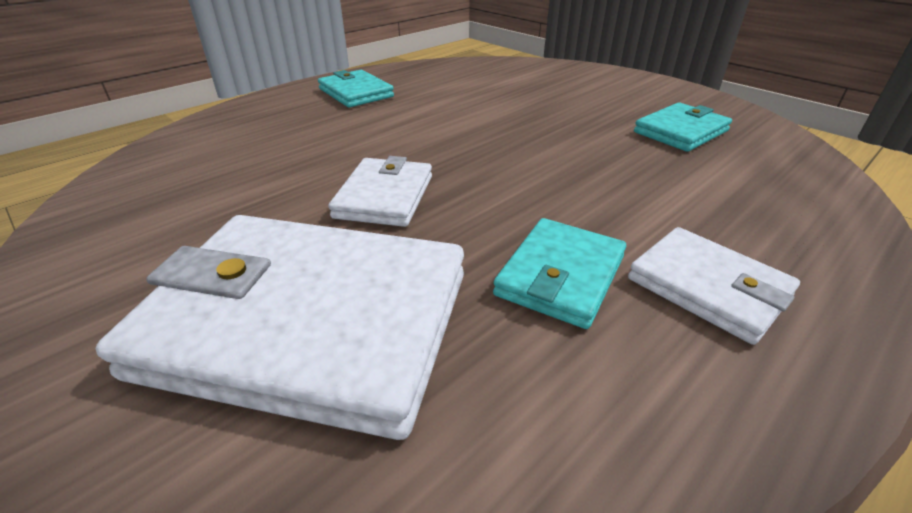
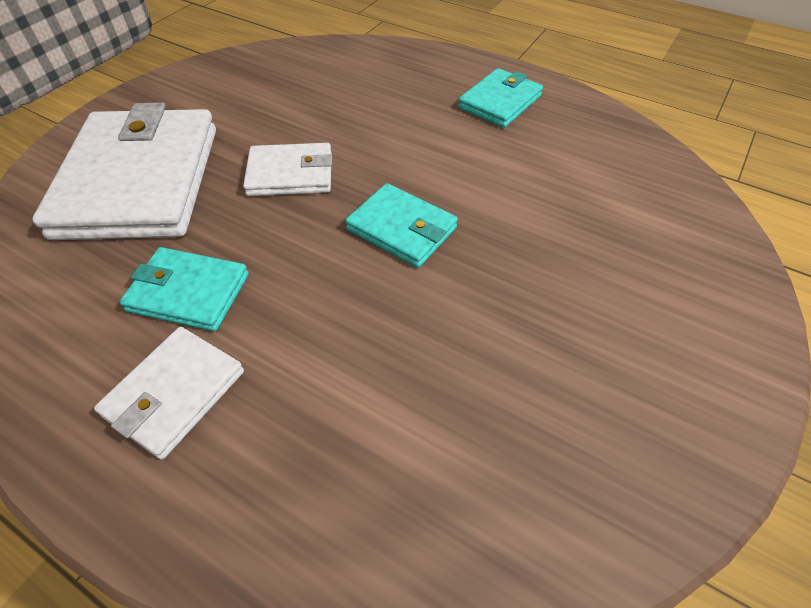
camera: 75 degrees right, 15 degrees up
(681, 131) = (529, 402): turquoise wallet -> turquoise wallet (401, 229)

